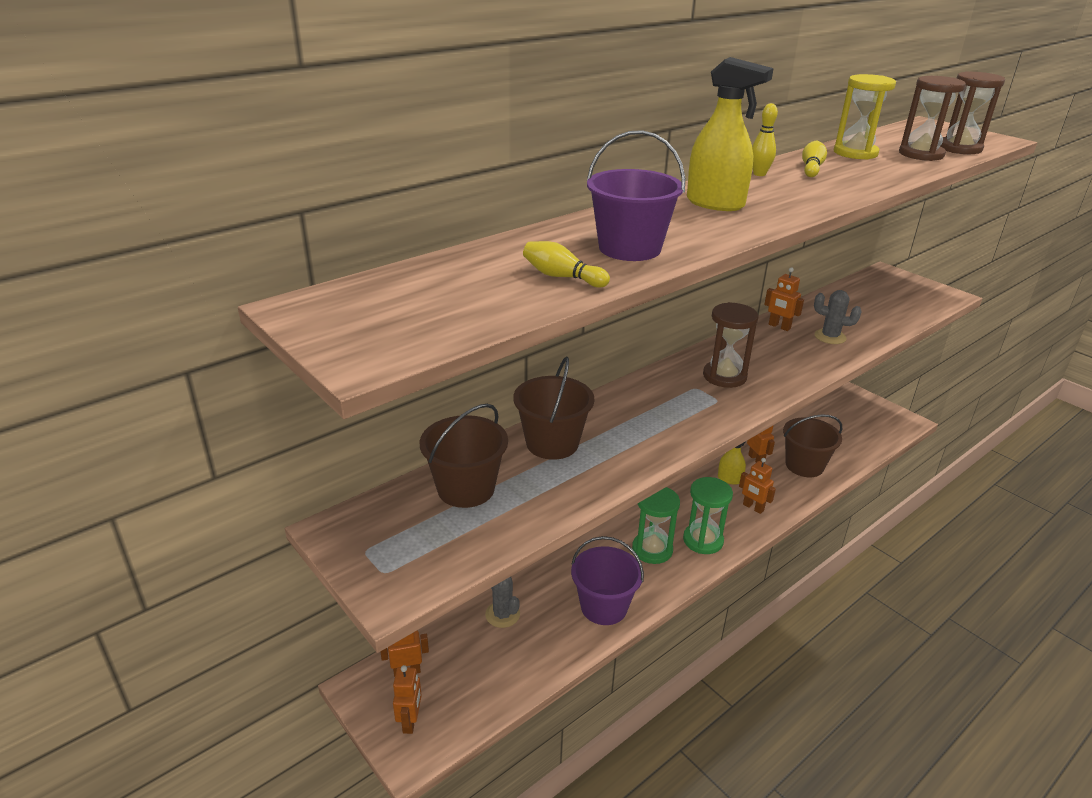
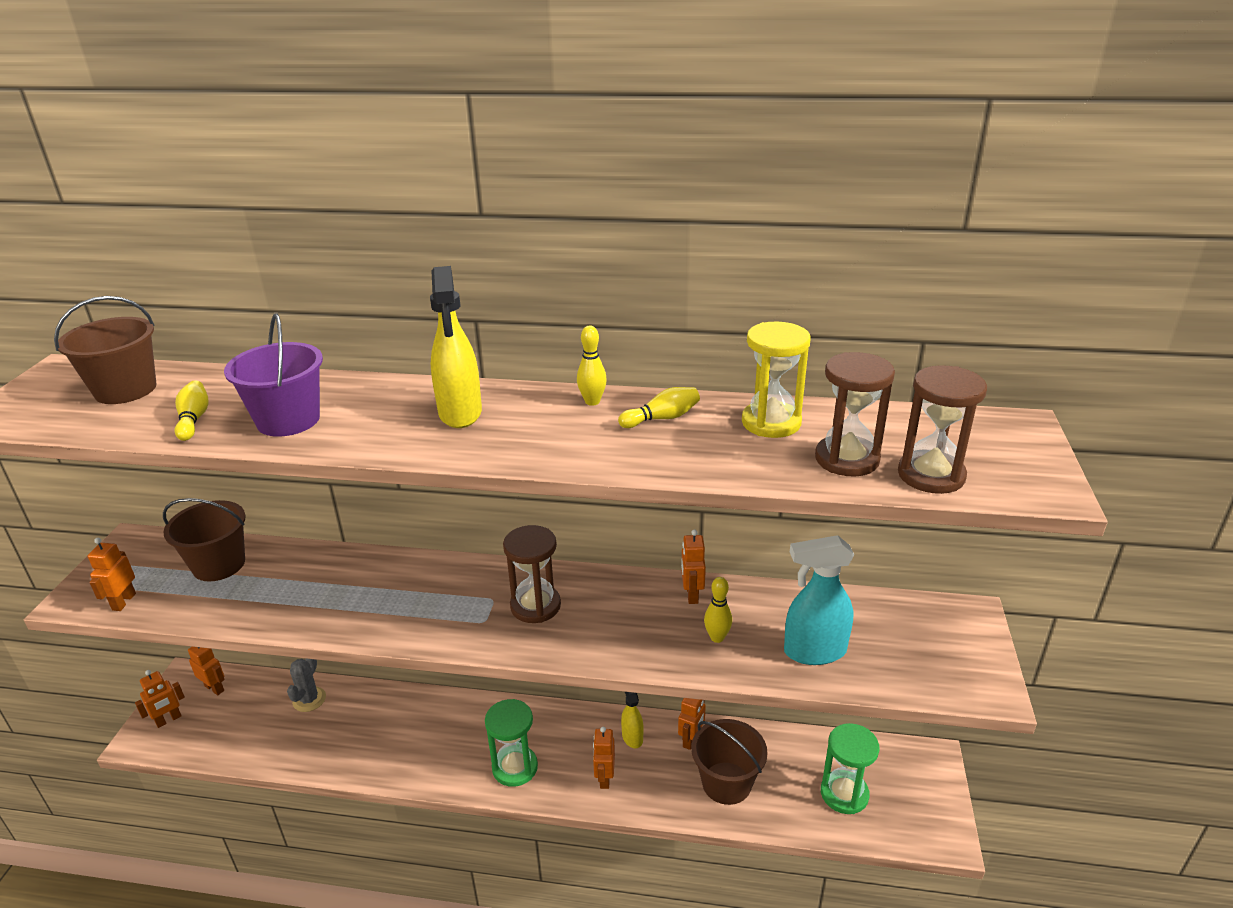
camera: 50 degrees right, 0 degrees up
(446, 561) = (124, 602): none -> orange robot
(552, 443) = (317, 570): brown bucket -> brown bucket (125, 390)
(604, 607) = (365, 751): purple bucket -> none
(652, 549) = (468, 740): green hourglass -> green hourglass (844, 794)
(830, 337) = (717, 637): grey cactus -> yellow bowling pin
(873, 318) = (814, 651): none -> turquoise spray bottle

